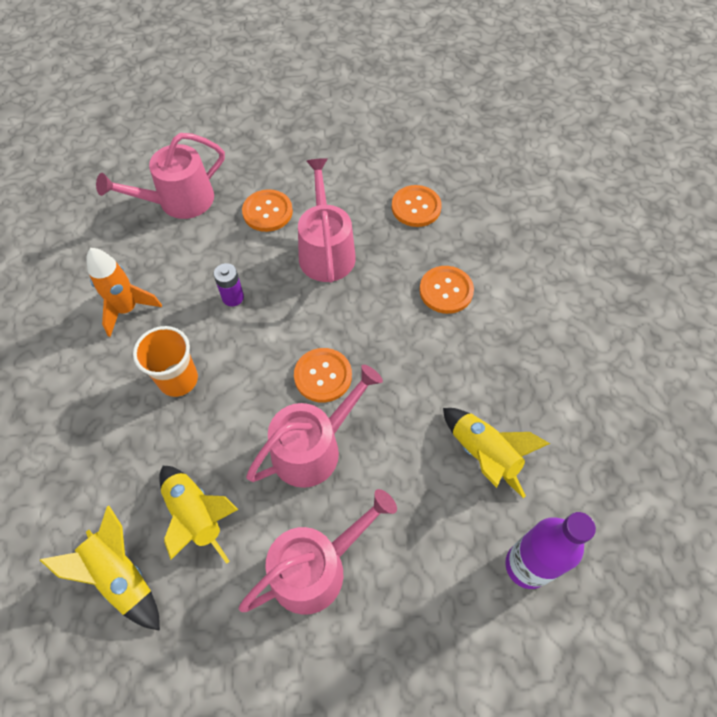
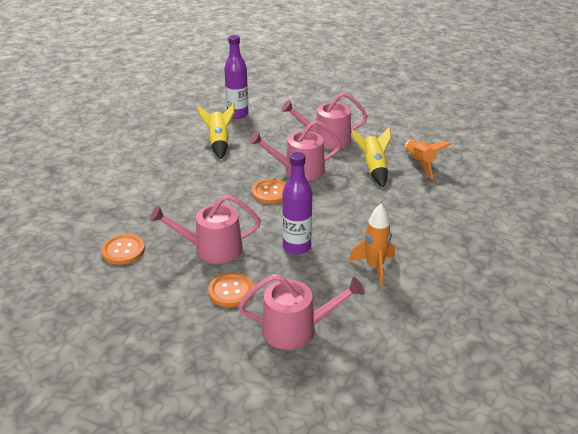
camera: 150 degrees left, 25 degrees down
(121, 576) = (419, 164): yellow rocket -> orange rocket
(178, 379) = (357, 219): orange cup -> none
(233, 297) = (296, 247): purple battery -> purple bottle
(326, 251) = (212, 249): pink watering can -> pink watering can turned 60 degrees clockwise
(446, 291) = (161, 201): orange button -> none

